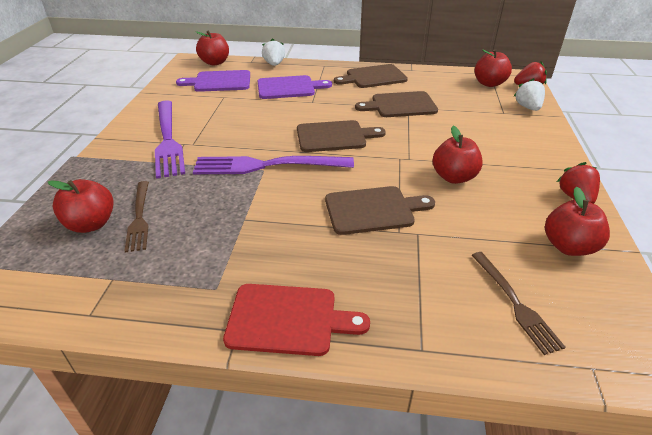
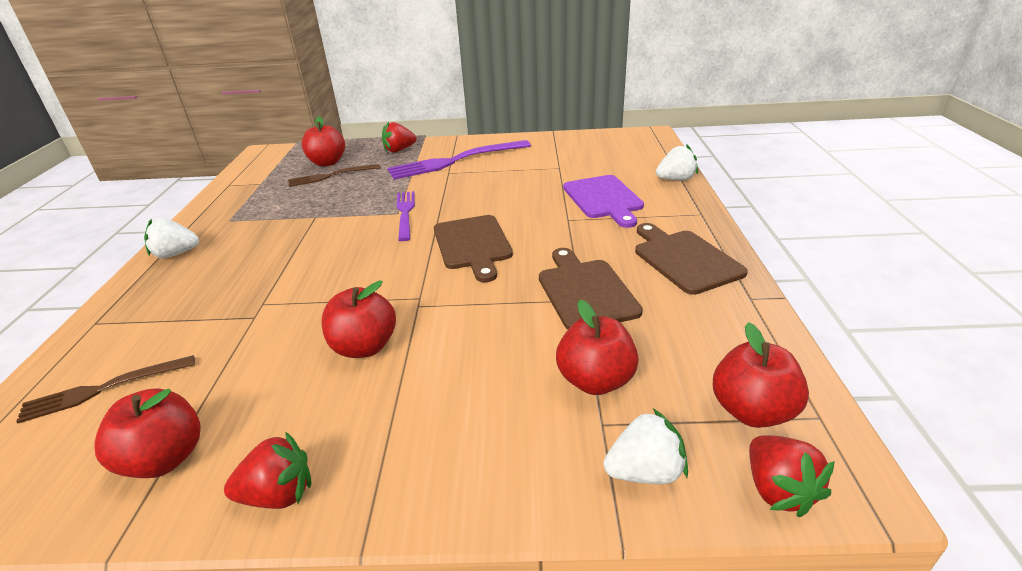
camera: 85 degrees right, 5 degrees down
(103, 172) = (399, 150): none -> red strawberry
(215, 62) = (653, 146): red apple -> red apple (595, 380)
(219, 82) = (598, 158): purple cutting board -> none
(266, 166) = (405, 213): purple fork -> purple fork, size x0.59
(288, 319) = (176, 254): red cutting board -> white strawberry
(373, 210) = (307, 284): brown cutting board -> none

